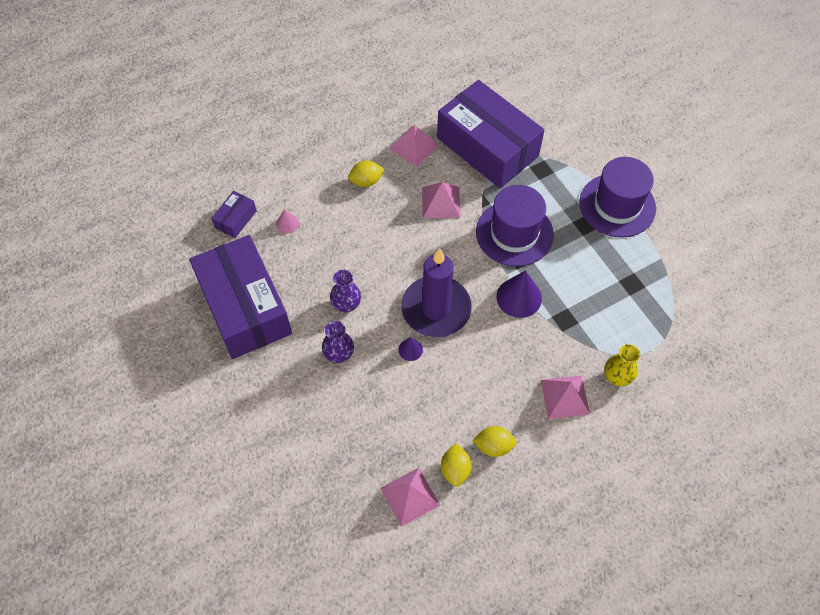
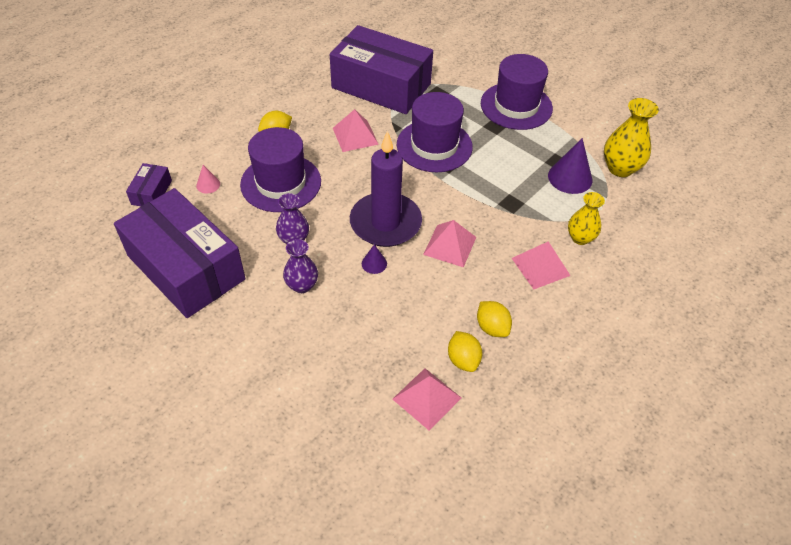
camera: 20 degrees left, 10 degrees down
(353, 239) = (281, 183): none -> purple hat
(414, 146) = (312, 98): pink pyramid -> pink pyramid (450, 245)
(493, 446) = (492, 327): yellow lemon -> yellow lemon turned 75 degrees clockwise
(519, 297) = (461, 195): purple cone -> purple cone (570, 177)
(694, 308) = (620, 168): none -> yellow vase

